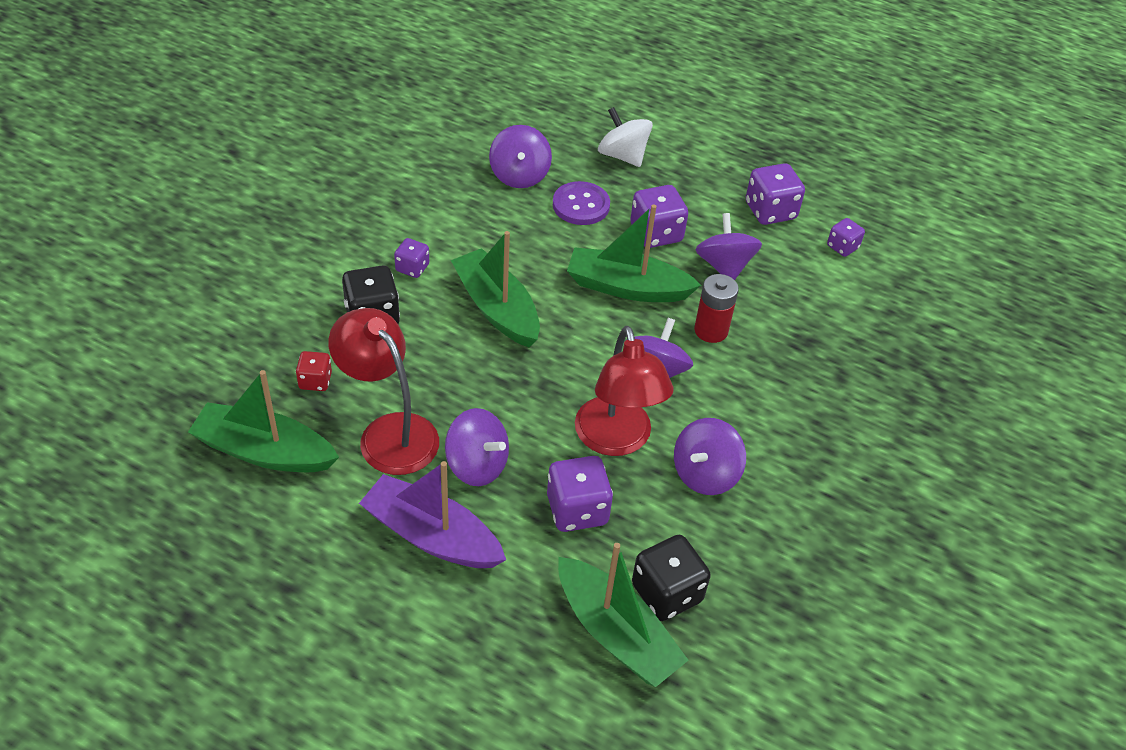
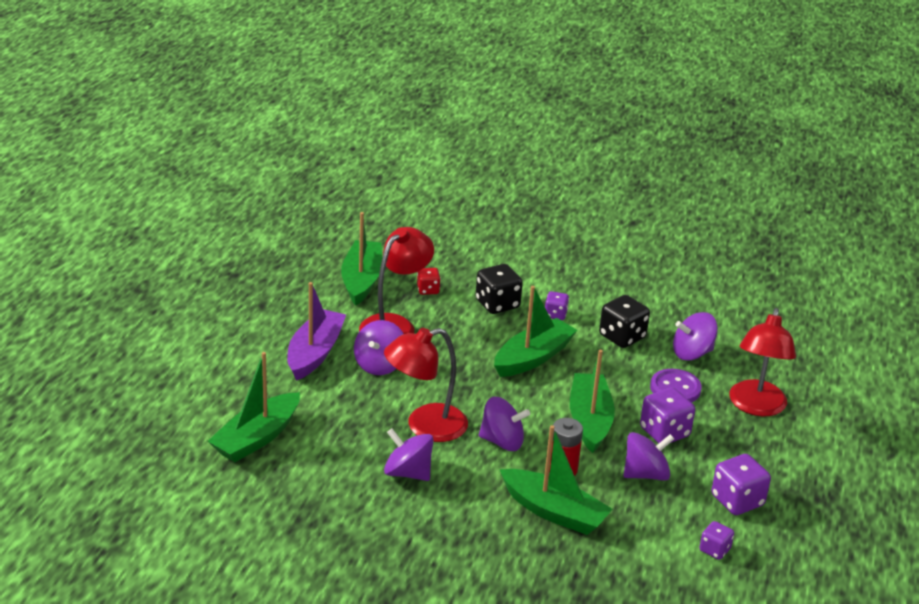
camera: 80 degrees right, 15 degrees down
(577, 510) = (354, 413): purple dice -> none
(622, 156) = (756, 407): white spinning top -> red lamp
(666, 593) = (294, 459): black dice -> black dice (622, 337)
(782, 354) = (554, 512): none -> green boat

